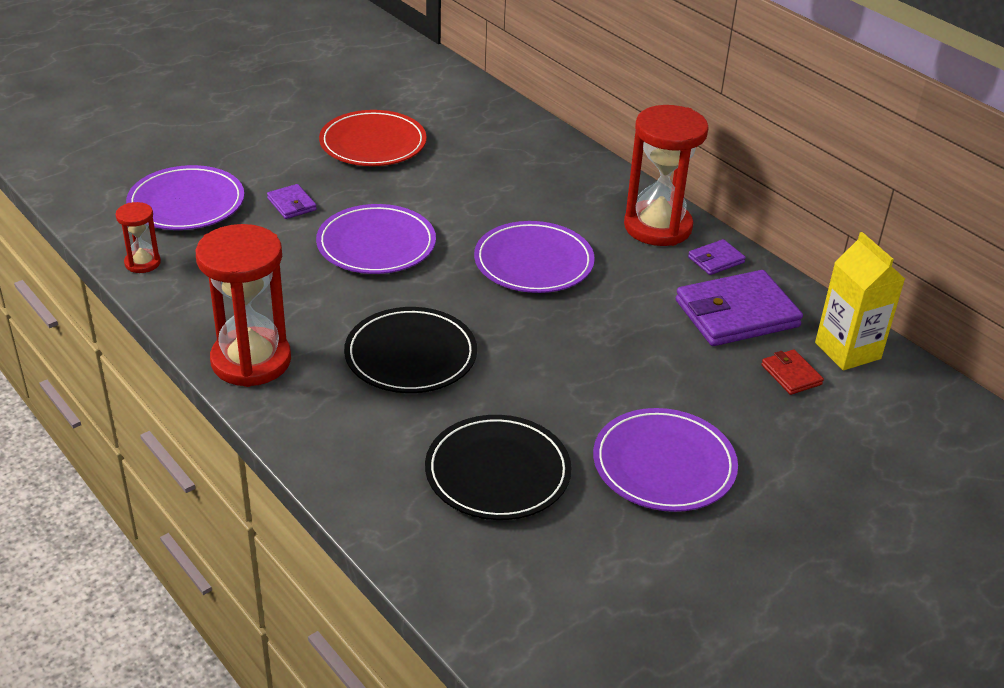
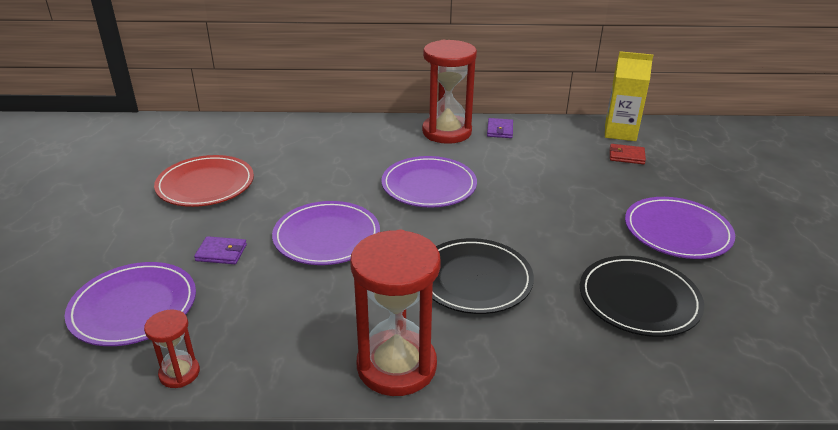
camera: 50 degrees left, 5 degrees down
(736, 314) = (556, 146): purple wallet -> none

